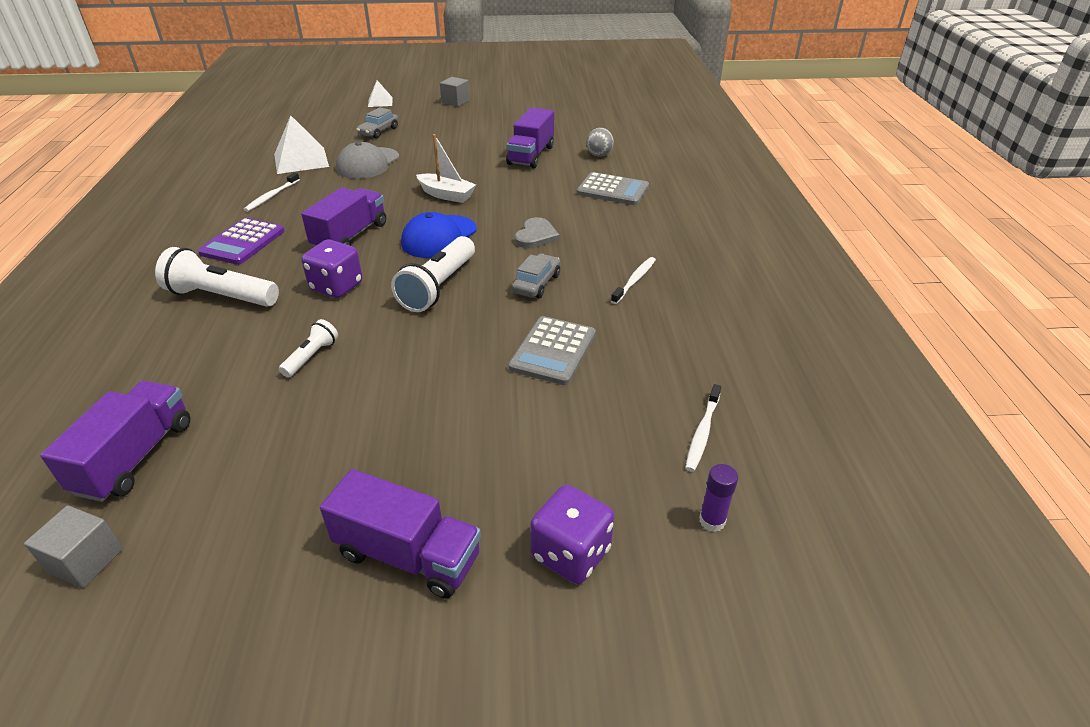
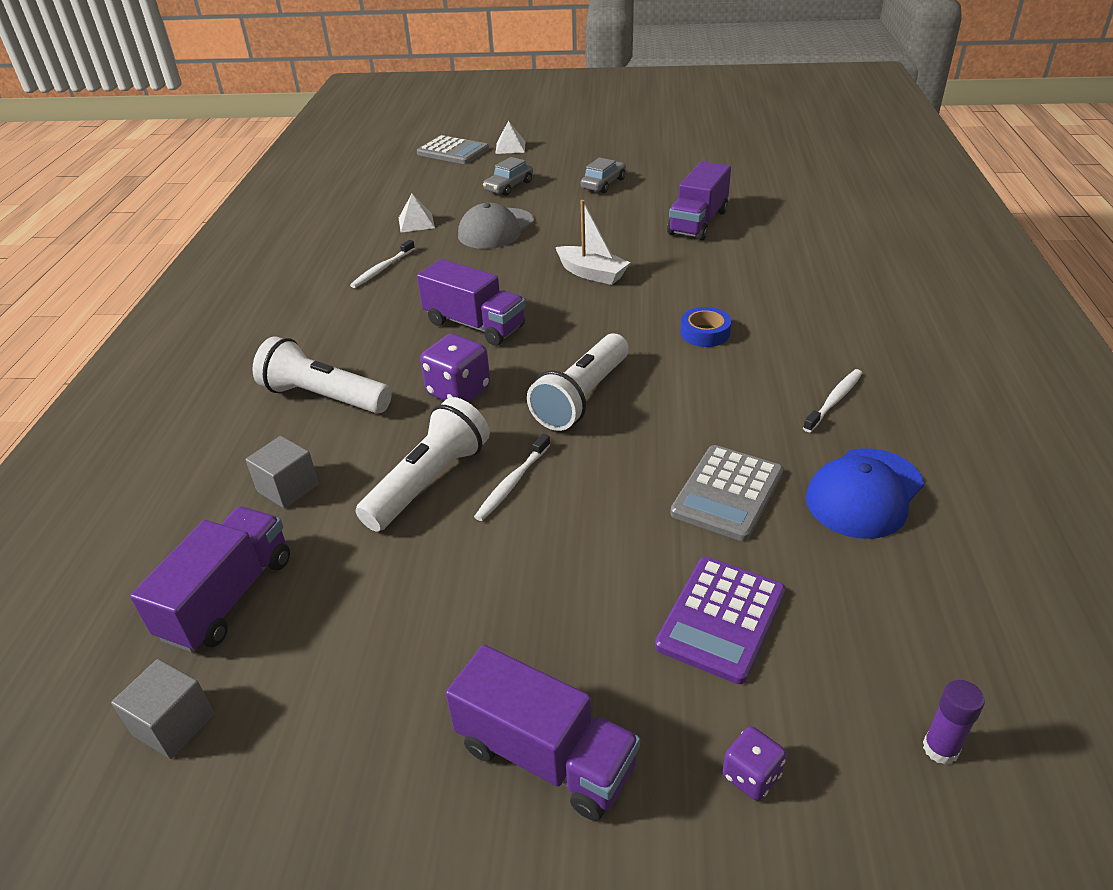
camera: 10 degrees right, 0 degrees up
(243, 242) = (349, 328): purple calculator -> purple calculator (721, 619)
(301, 160) = (416, 222): white pyramid -> white pyramid, size x0.57
(311, 356) = (429, 482): white flashlight -> white flashlight, size x1.88
(350, 236) = (475, 325): purple truck -> purple truck turned 90 degrees clockwise
(439, 237) = (582, 330): blue cap -> blue cap (864, 493)
(455, 102) = (602, 148): grey cube -> grey cube (288, 488)
(536, 236) = (705, 333): grey heart -> blue tape
(536, 283) = (705, 399): grey car -> grey car (603, 184)
(571, 553) = (751, 775): purple dice -> purple dice, size x0.57
(599, 155) = (786, 224): grey ball -> none
(612, 190) = (804, 273): grey calculator -> grey calculator (453, 151)
(702, 433) = (926, 622): white toothbrush -> white toothbrush (512, 483)

